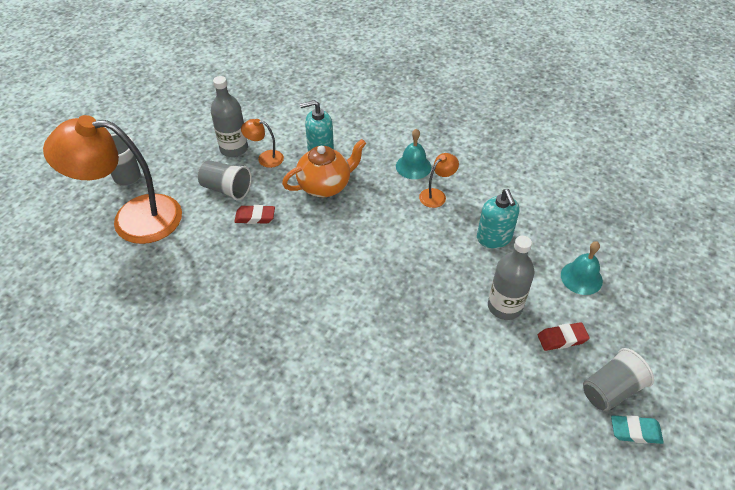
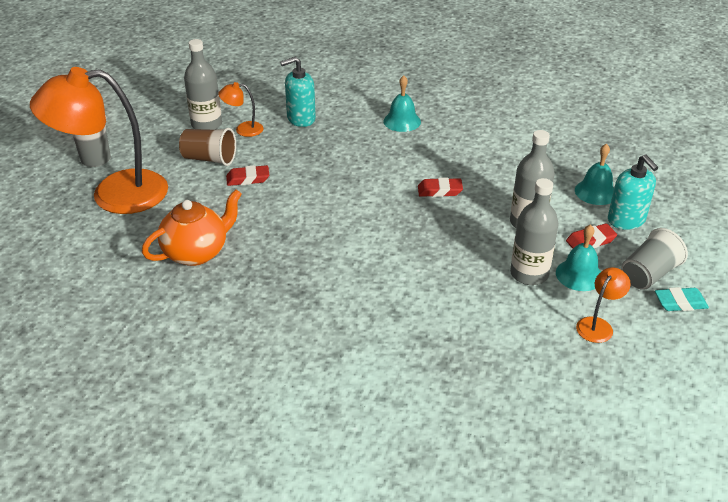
camera: 10 degrees left, 10 degrees down
(226, 189) = (209, 159): grey cup -> brown cup
(325, 186) = (315, 146): orange teapot -> orange teapot (197, 252)
(429, 255) = (439, 191): none -> red eraser
(436, 195) = (433, 142): orange lamp -> orange lamp (598, 325)
(491, 371) = (529, 274): none -> grey bottle
(494, 238) = (501, 170): turquoise soap dispenser -> turquoise soap dispenser (626, 220)
(541, 379) = (579, 275): none -> turquoise bell

